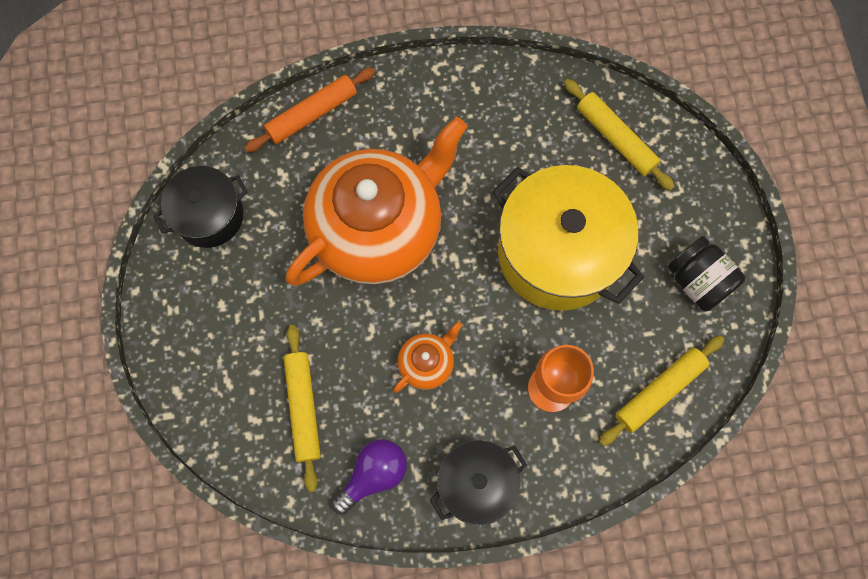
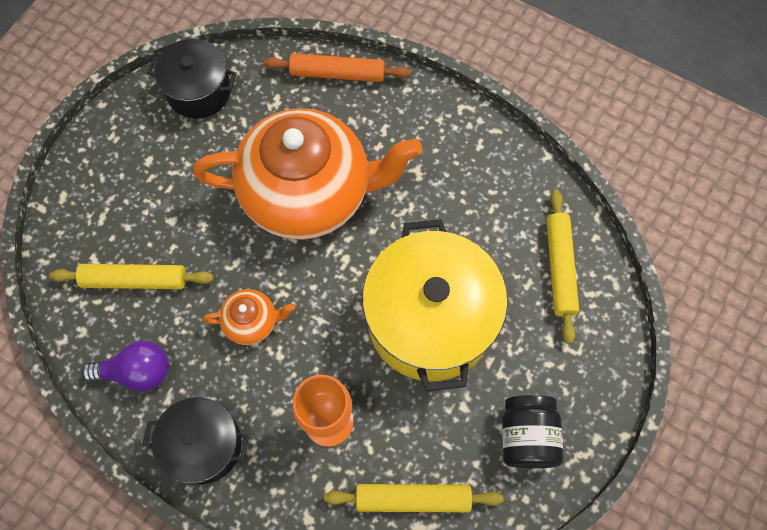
camera: 40 degrees right, 5 degrees down
(303, 408) = (135, 280): yellow rolling pin -> yellow rolling pin turned 60 degrees clockwise

